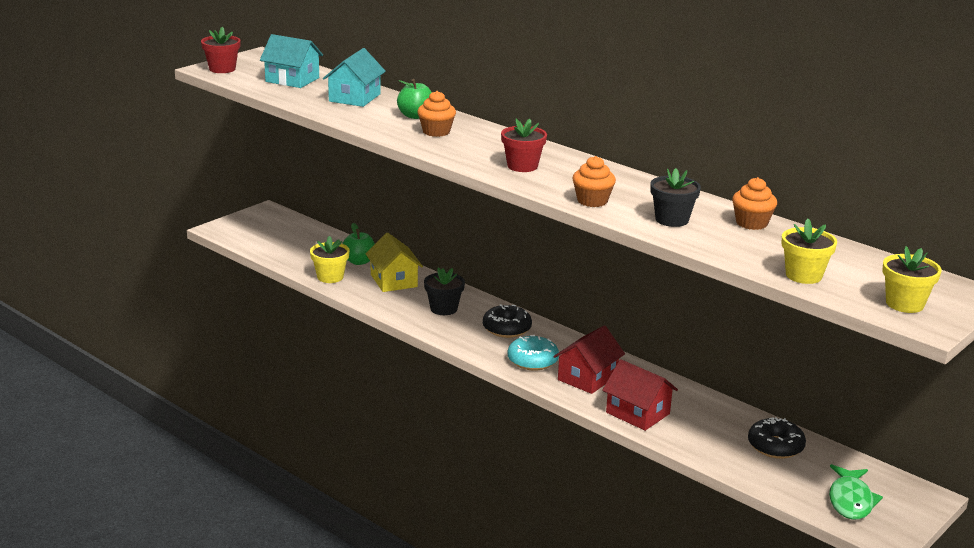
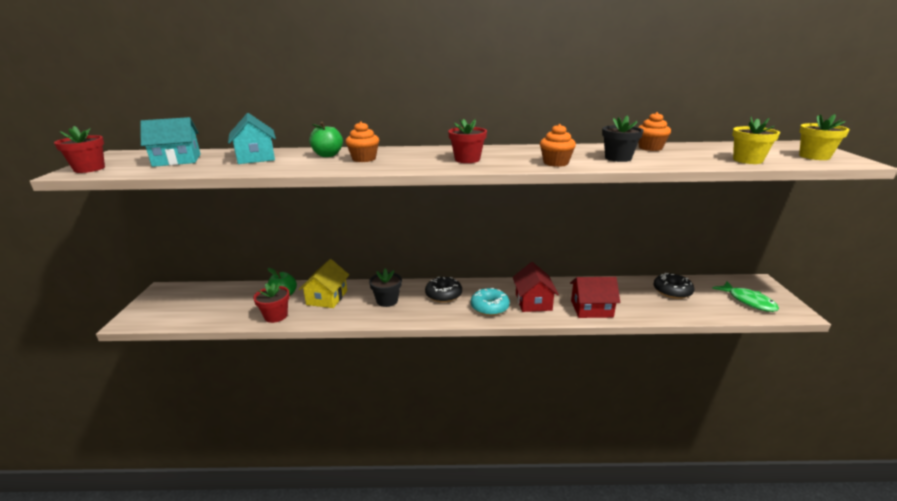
camera: 40 degrees left, 0 degrees up
(330, 277) = (276, 316): yellow flower pot -> red flower pot
(393, 281) = (327, 297): yellow house -> yellow house turned 75 degrees clockwise

